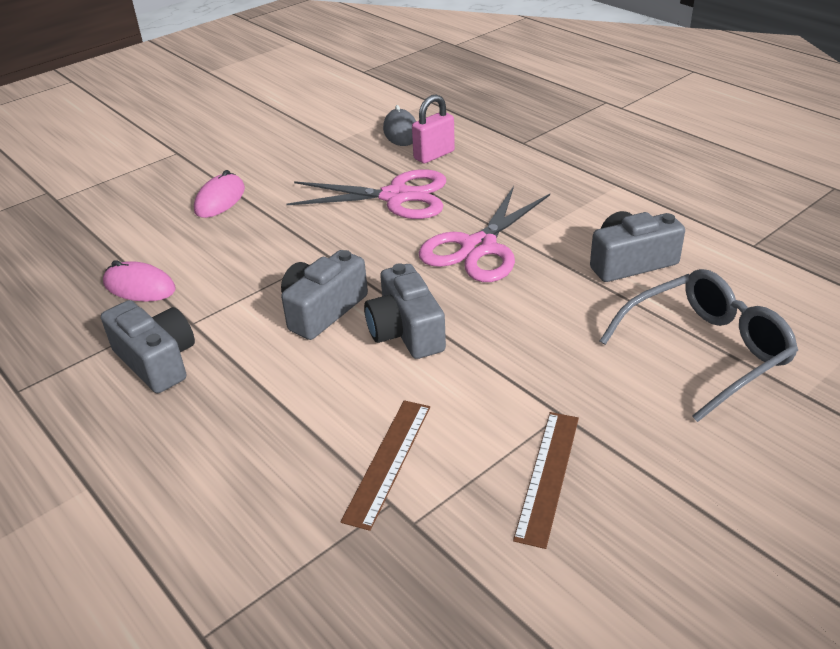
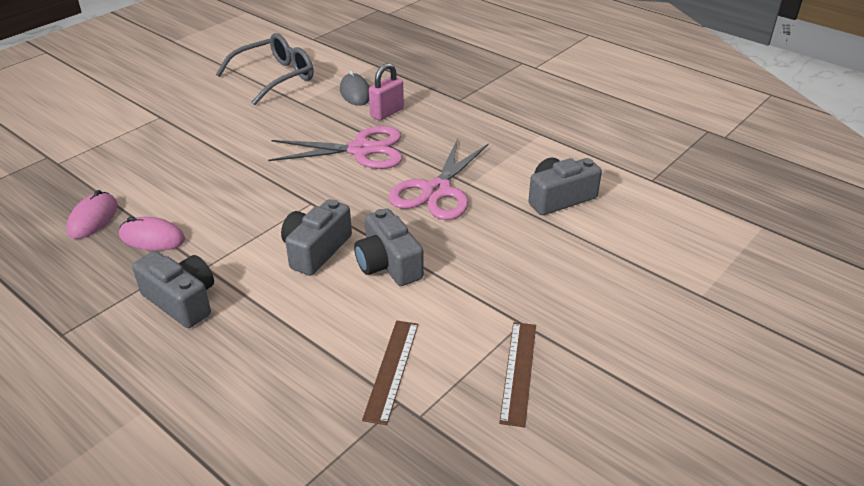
camera: 10 degrees left, 0 degrees up
(220, 200) = (208, 158): pink mouse -> pink mouse (93, 219)
(705, 351) = (625, 267): grey glasses -> grey glasses (275, 77)

